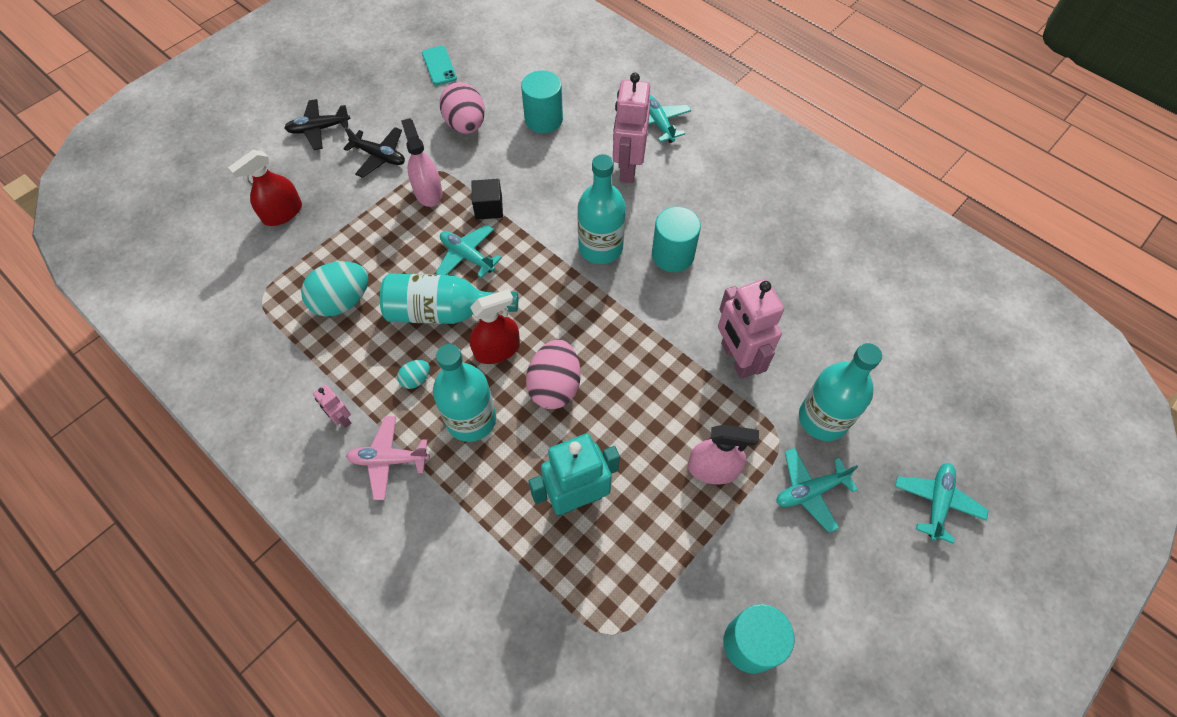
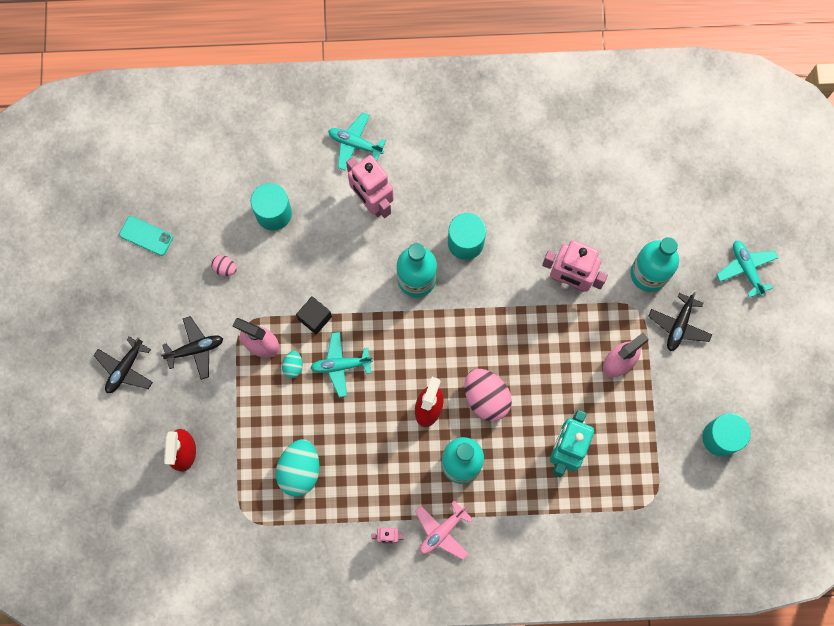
camera: 45 degrees left, 15 degrees up
(416, 379) = (403, 472): turquoise egg -> turquoise egg (293, 366)
(443, 312) = (369, 416): turquoise bottle -> none
(466, 125) = (225, 268): pink egg -> pink egg, size x0.49
(810, 491) = (679, 325): turquoise plane -> black plane

